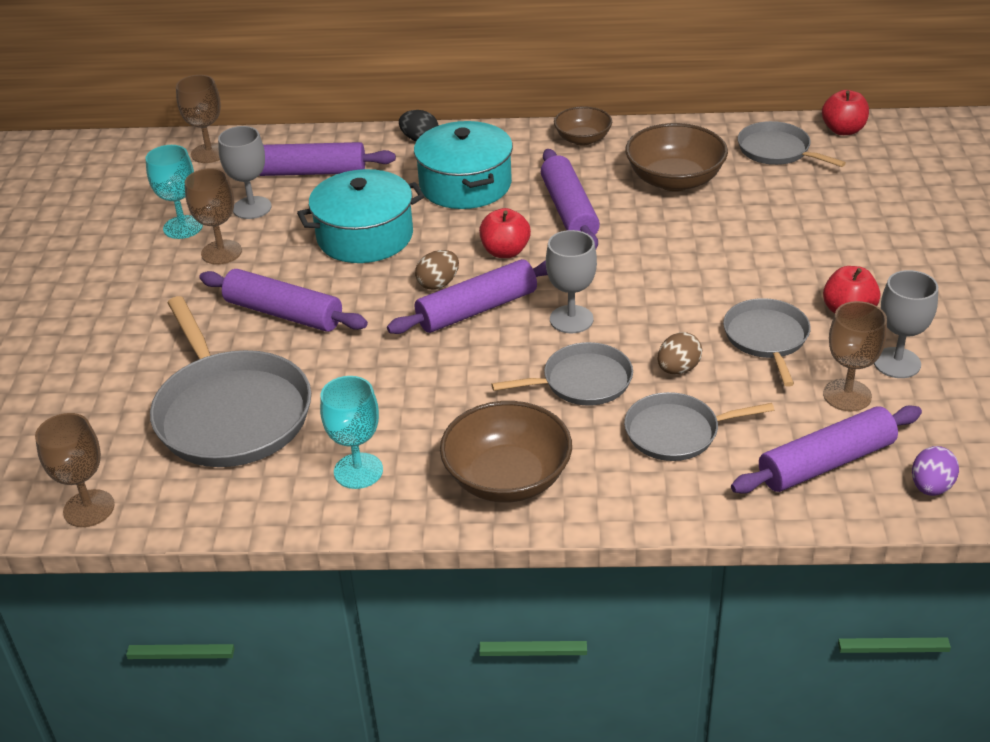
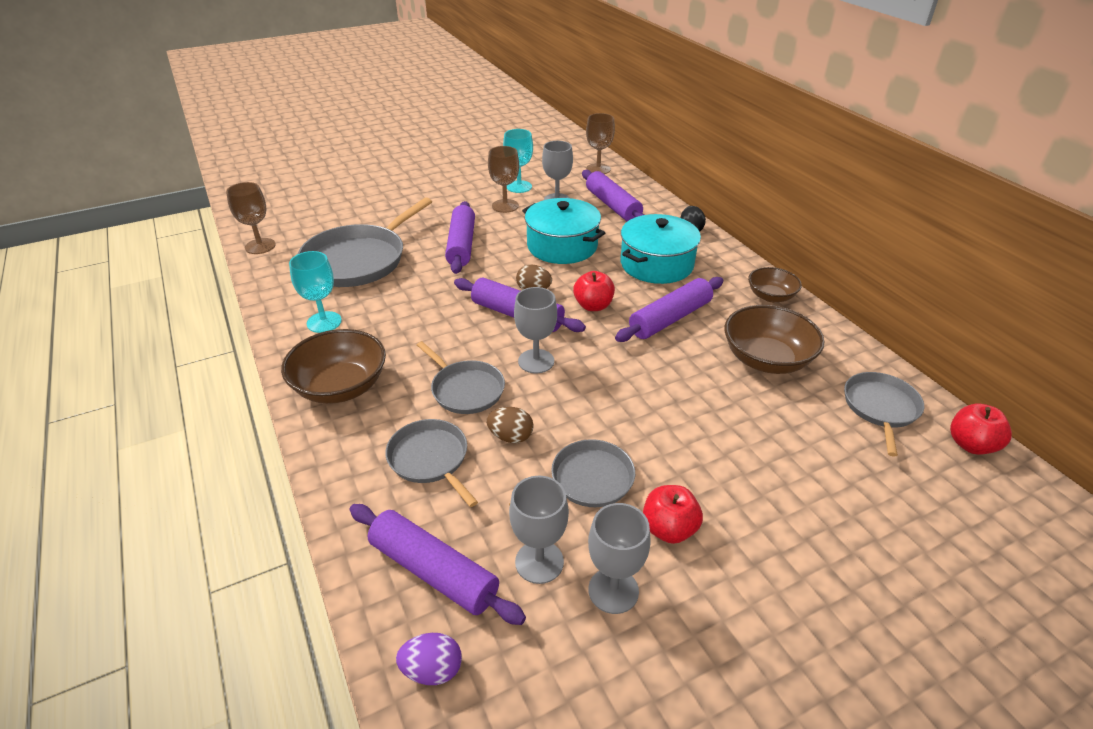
camera: 60 degrees right, 0 degrees up
(847, 395) = (539, 562): brown goblet -> grey goblet

